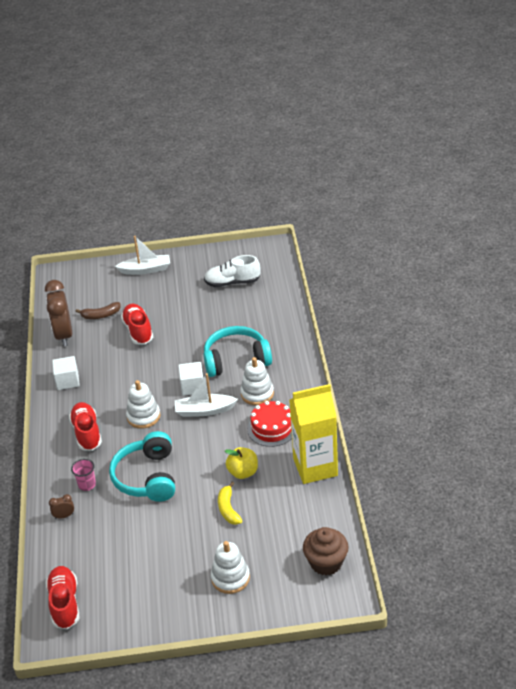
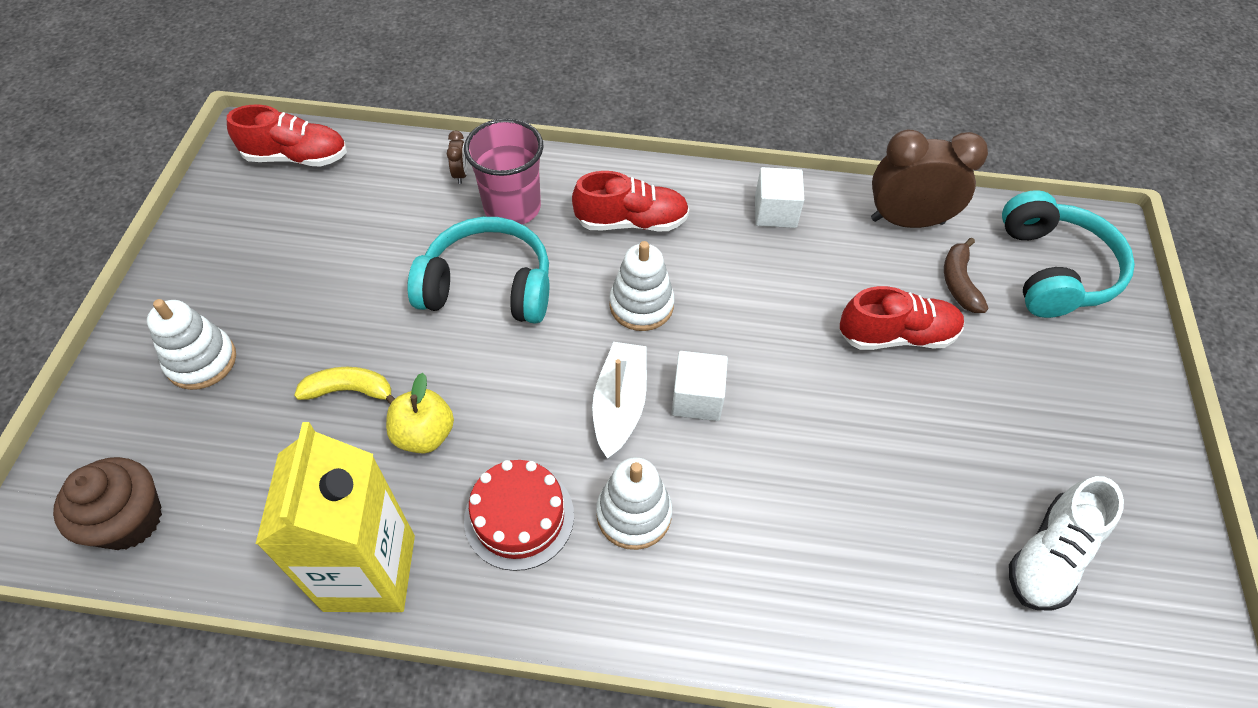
camera: 100 degrees right, 15 degrees up
(87, 484) = (512, 207): pink cup -> pink cup, size x1.90
(146, 270) = (1113, 383): white boat -> none
(232, 282) = (1050, 556): white shoe -> white shoe turned 150 degrees counterclockwise
(236, 360) = (757, 498): turquoise headphones -> turquoise headphones (1053, 270)

